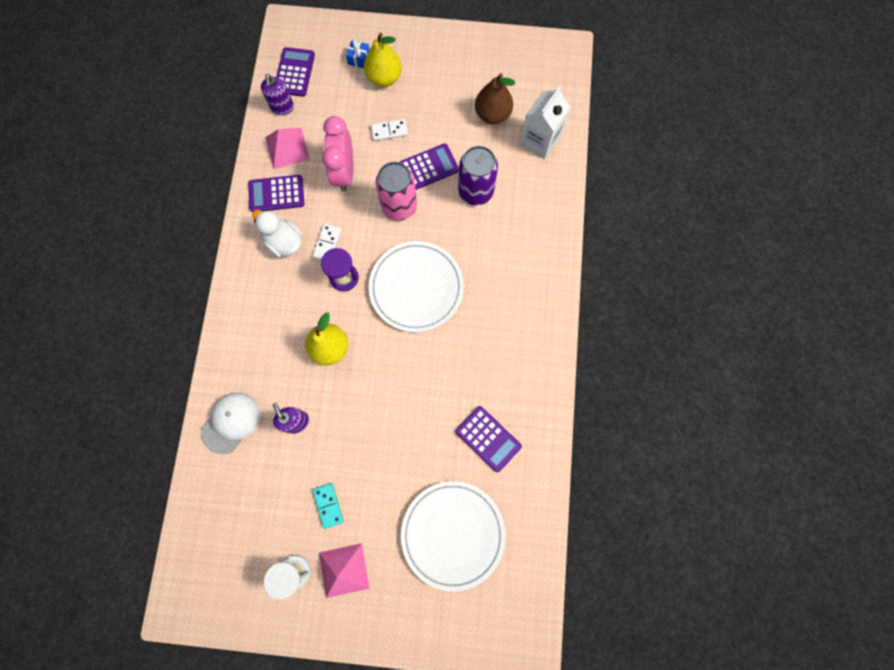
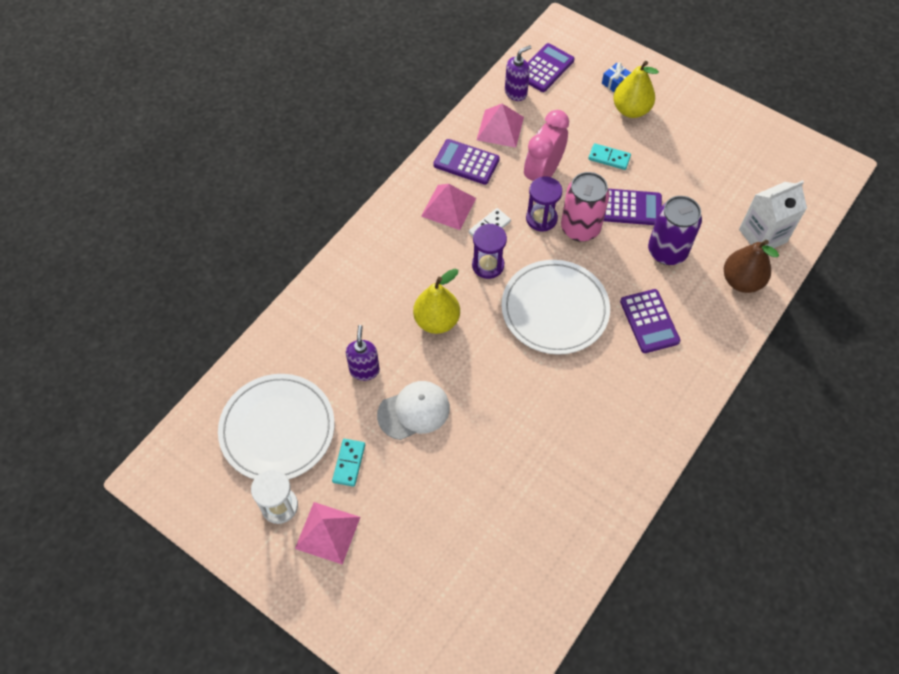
camera: 30 degrees right, 15 degrees down
(231, 422) = (303, 338): white cap -> white cap (414, 411)
(282, 108) = (516, 92): purple soap dispenser -> purple soap dispenser turned 150 degrees counterclockwise
(284, 242) = (448, 207): white duck -> pink pyramid
(364, 214) = (541, 218): none -> purple hourglass
(389, 131) = (609, 158): white domino -> turquoise domino
(453, 534) = (457, 561): white plate -> white plate (277, 429)
(488, 439) = (547, 489): purple calculator -> purple calculator (649, 321)
(492, 114) = (725, 190): brown pear -> brown pear (741, 281)

